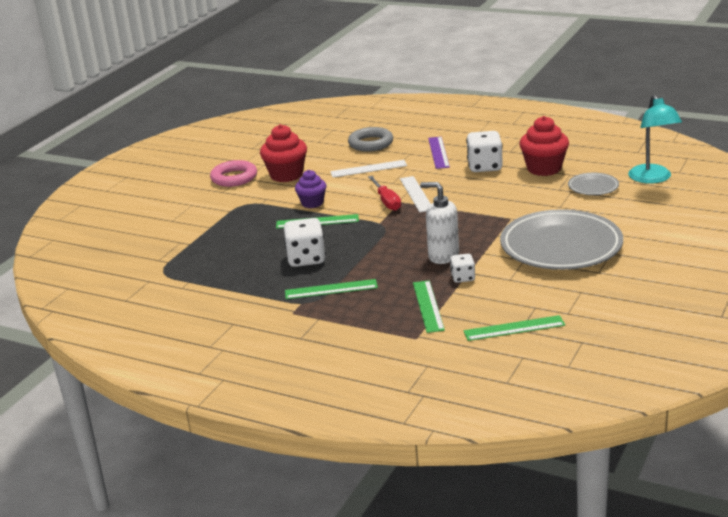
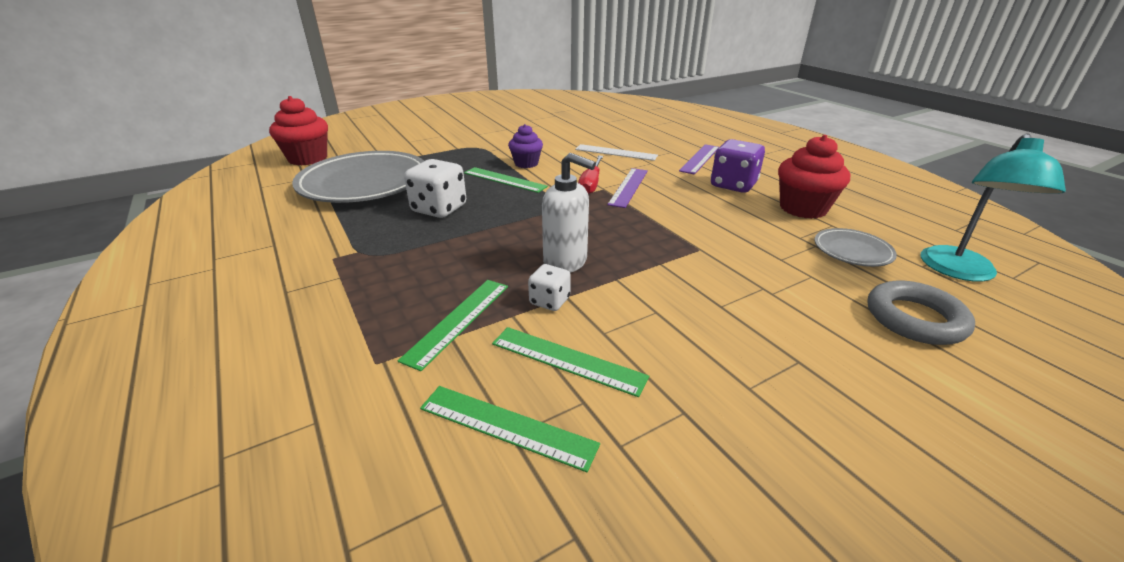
camera: 30 degrees right, 5 degrees up
(234, 178) = (502, 127): pink ring -> none
(286, 175) = (542, 137): red cupcake -> red cupcake (308, 158)
(331, 289) = (405, 249): green ruler -> green ruler (567, 360)
(371, 143) = (646, 135): grey ring -> grey ring (914, 319)
(416, 194) = (628, 187): white ruler -> purple ruler
(443, 256) = (566, 262): white soap dispenser -> white soap dispenser turned 150 degrees clockwise
(485, 167) = (733, 185): white dice -> purple dice
(561, 246) = (728, 315): grey plate -> grey plate (364, 183)

